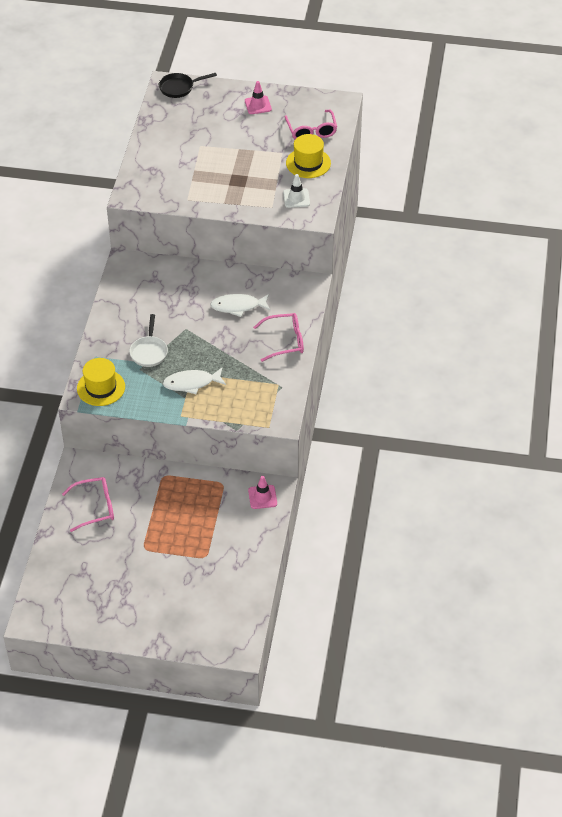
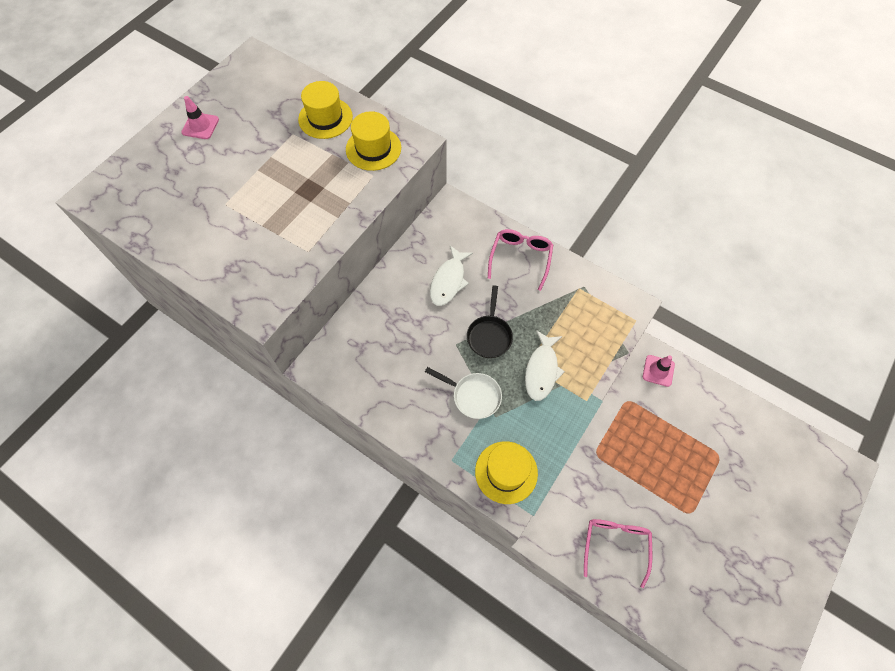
camera: 65 degrees left, 15 degrees up
(179, 88) = (109, 187): black pan -> black pan (489, 335)
(296, 198) = (373, 149): white traffic cone -> yellow hat
(311, 130) = (277, 96): pink glasses -> none

